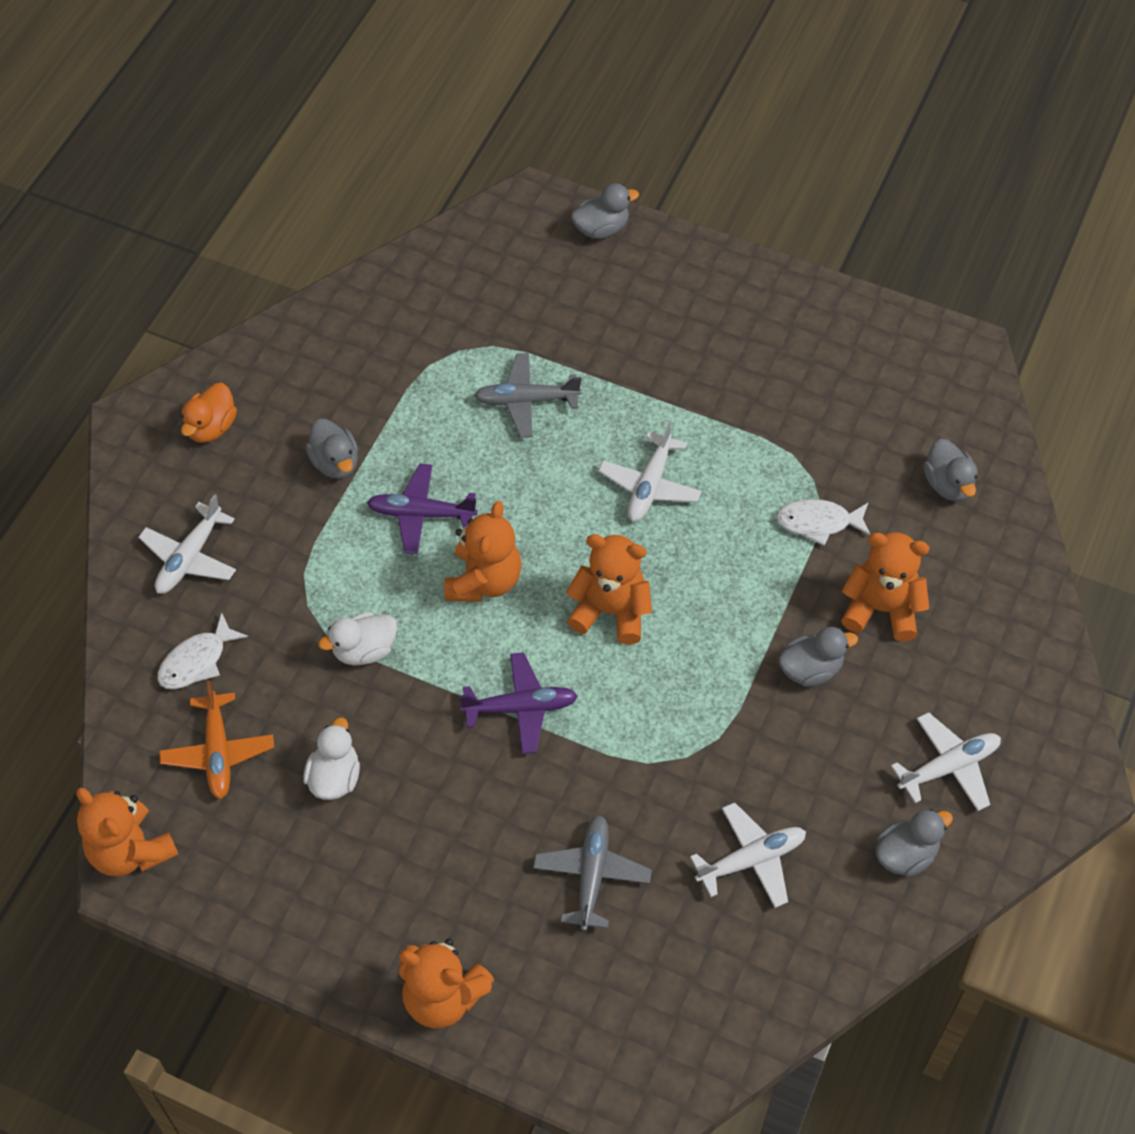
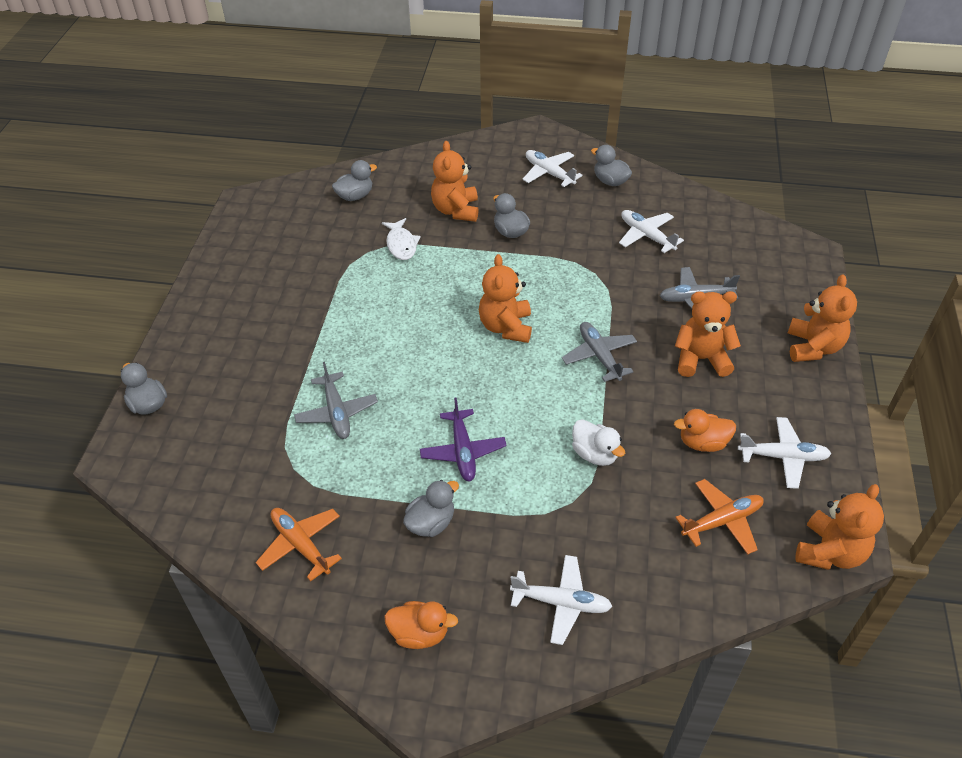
camera: 105 degrees left, 10 degrees down
(197, 661) = (654, 563): white fish -> none
(334, 777) = (702, 443): white duck -> orange duck
(356, 344) = (300, 545): none -> orange plane
(484, 581) = (508, 399): orange teddy bear -> orange teddy bear (701, 359)
(521, 708) = (599, 356): purple plane -> grey plane
(649, 485) = (396, 328): white plane -> white plane (783, 457)

